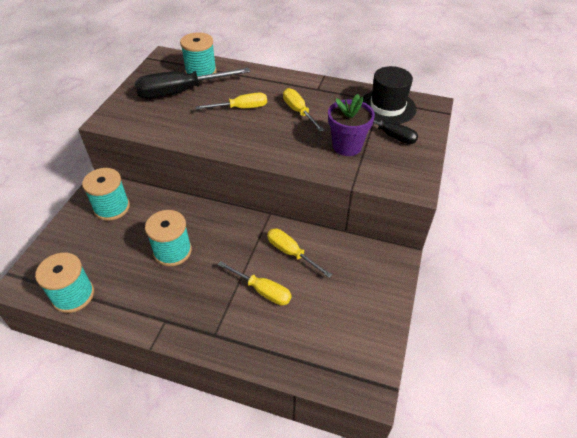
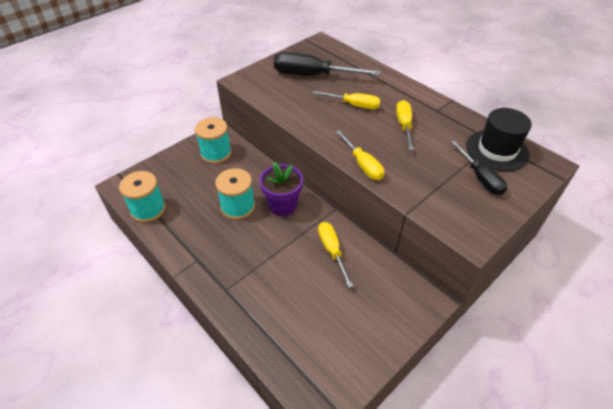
camera: 30 degrees right, 0 degrees up
(201, 72) = (341, 63): turquoise spool -> none
(262, 290) = (287, 272): yellow screwdriver -> yellow screwdriver (362, 164)
(347, 146) = (428, 173): purple flower pot -> purple flower pot (282, 205)

